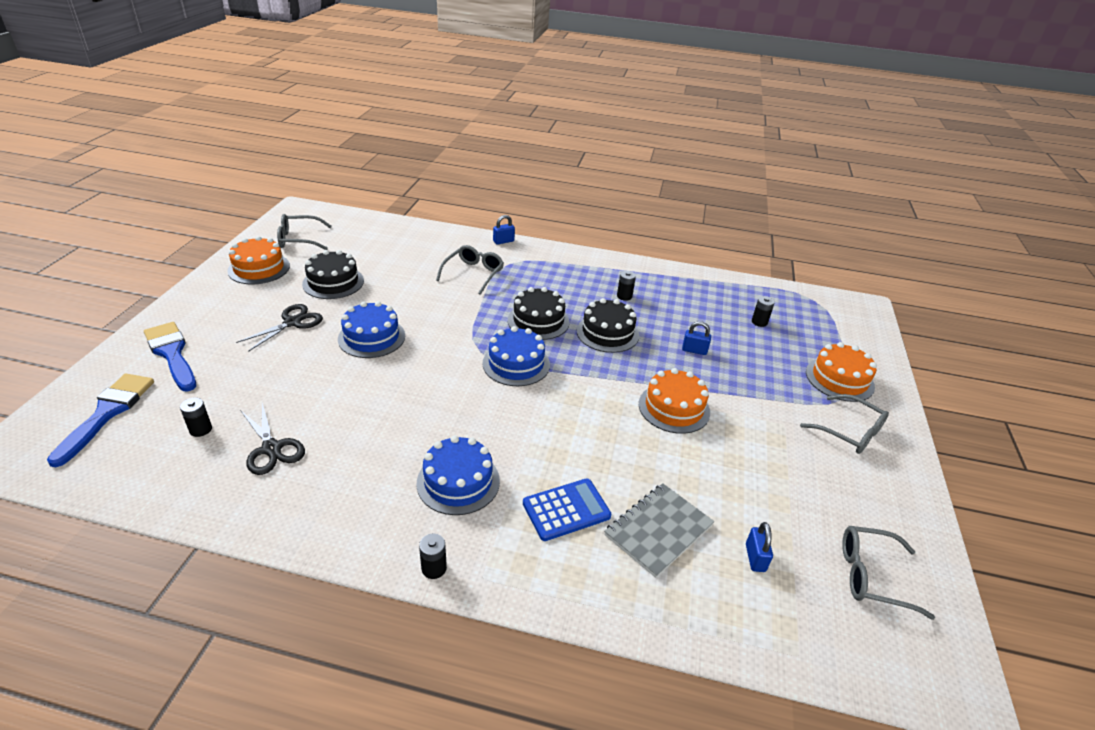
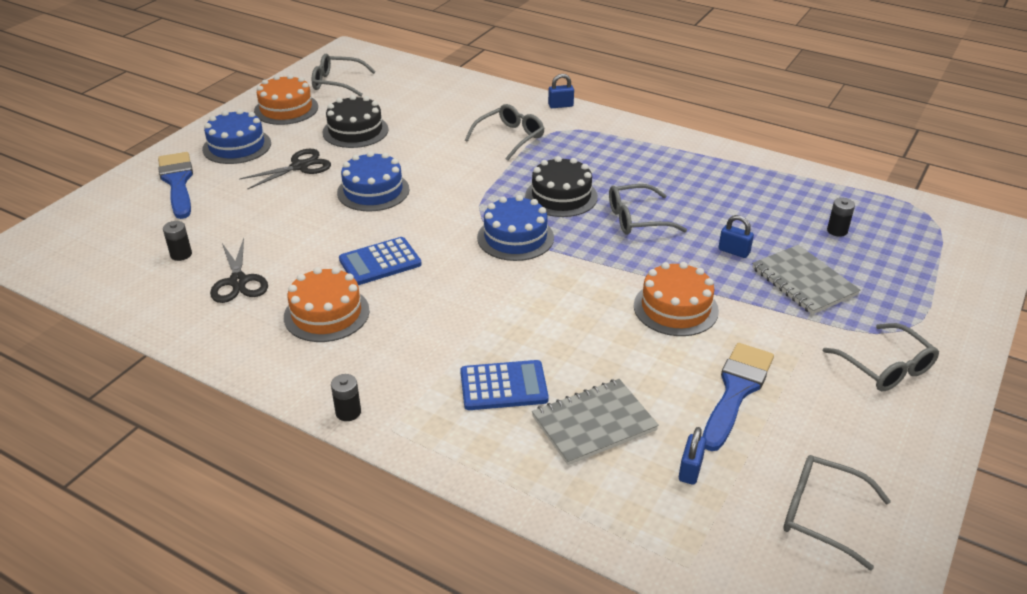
camera: 20 degrees right, 0 degrees up
(107, 413) = (106, 228): blue brush -> blue brush (736, 391)
(405, 406) = (380, 262): none -> blue calculator
(458, 482) = (404, 341): blue cake -> blue cake (237, 146)
(607, 333) = (636, 219): black cake -> grey glasses
(624, 296) = (677, 181): black battery -> none
(757, 368) = (804, 281): none -> grey notebook
(839, 379) = (908, 308): orange cake -> orange cake (326, 313)

